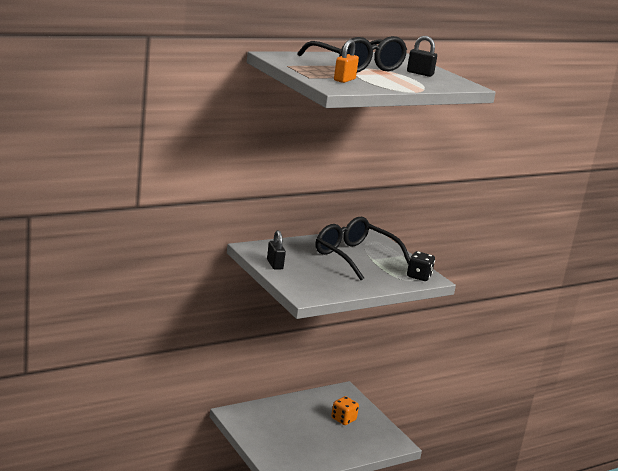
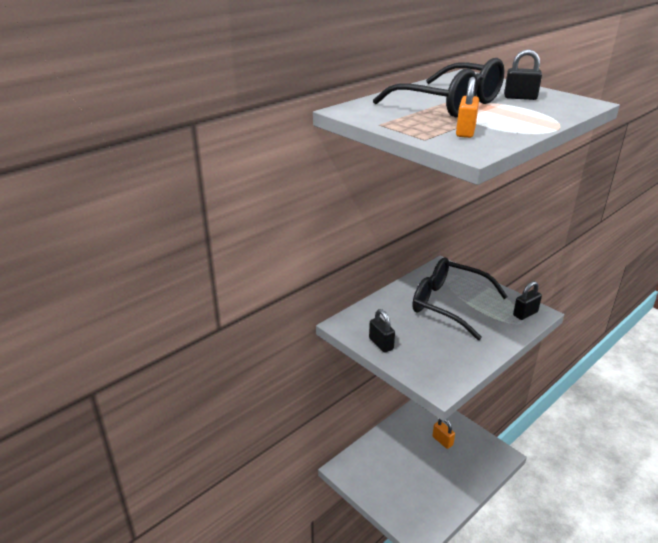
camera: 10 degrees left, 10 degrees up
(343, 419) = (442, 441): orange dice -> orange padlock
(419, 276) = (525, 314): black dice -> black padlock

